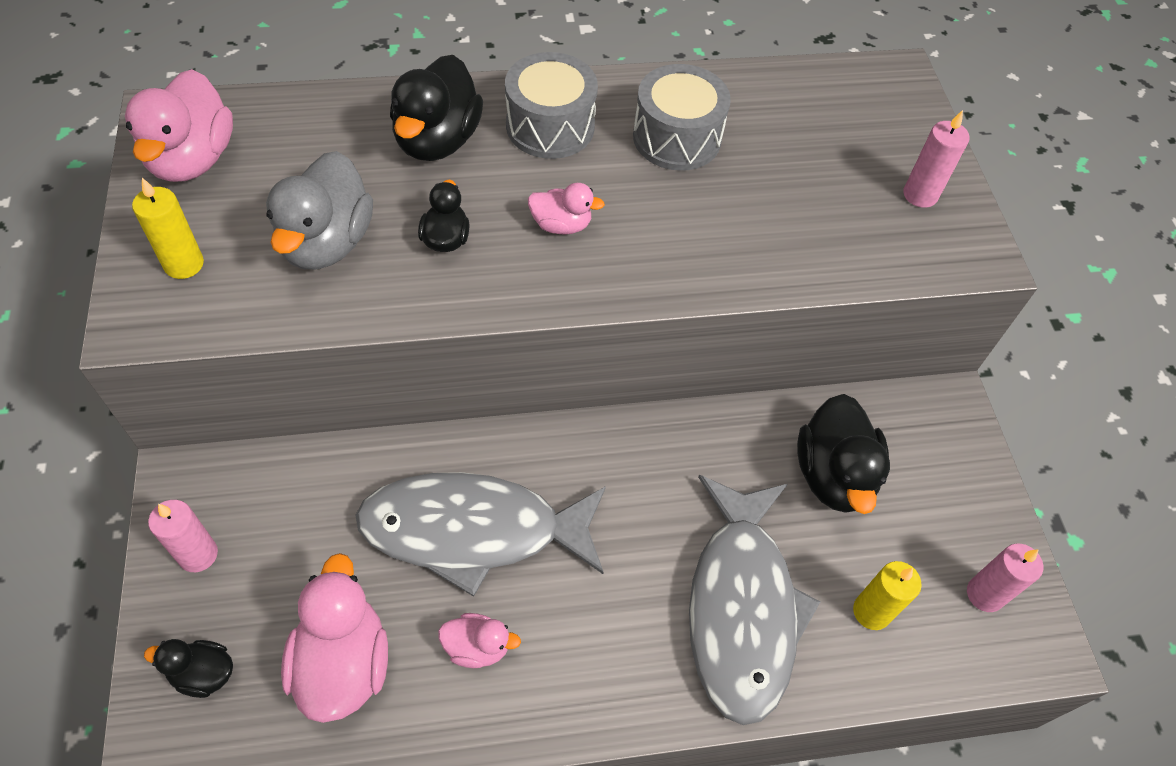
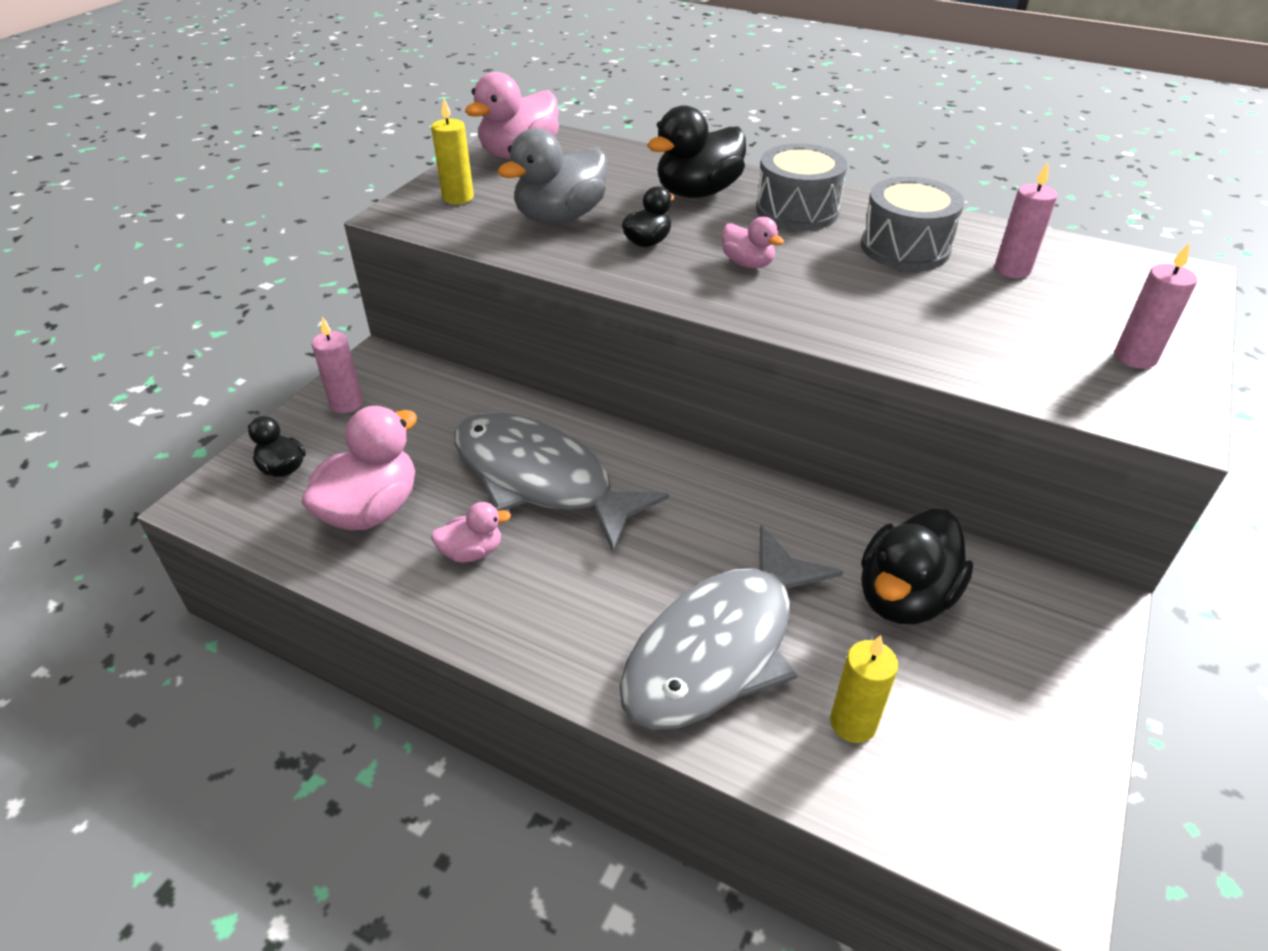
camera: 40 degrees right, 15 degrees down
(477, 647) = (472, 552): pink duck -> pink duck turned 60 degrees counterclockwise
(984, 594) = (1003, 782): pink candle -> pink candle (1012, 270)

